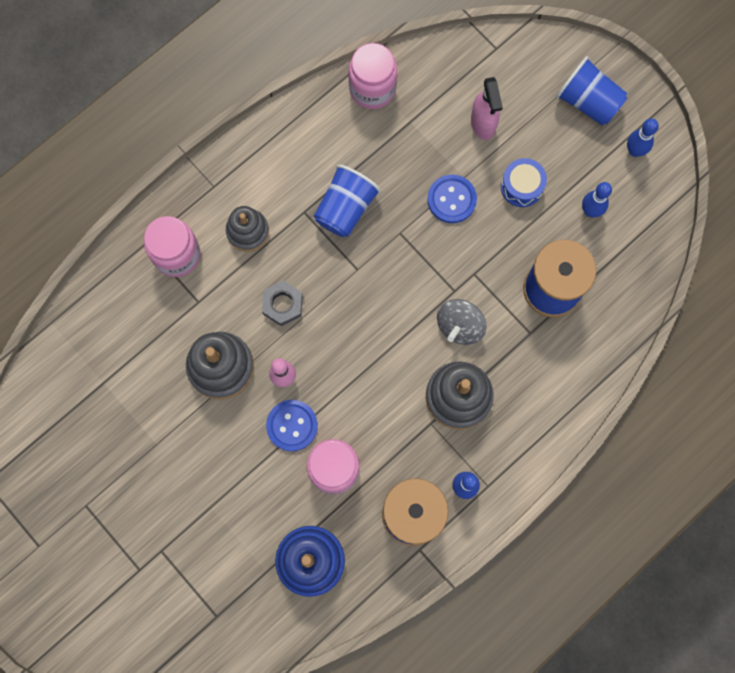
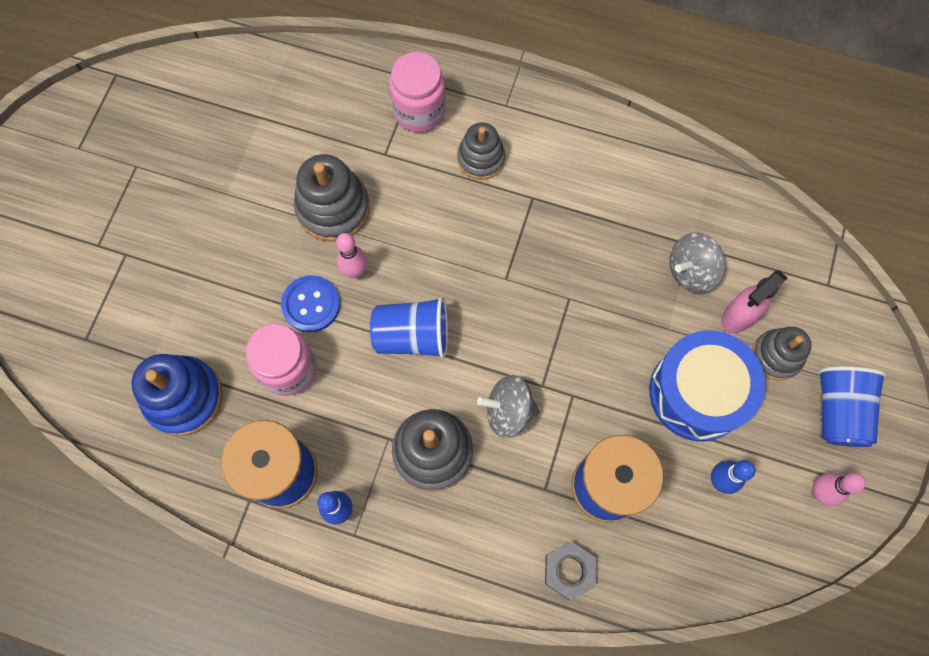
camera: 60 degrees right, 5 degrees down
(282, 304) = (427, 229): grey nut -> grey nut (569, 571)
(345, 208) = (560, 233): blue cup -> blue cup (412, 336)
(372, 89) = (700, 191): pink jar -> none
(430, 134) = (691, 271): none -> grey spinning top
(451, 199) = (637, 329): blue button -> none
(521, 186) = (698, 392): blue drum -> blue drum, size x1.88
(526, 117) = (776, 356): none -> grey stacking toy
(634, 151) = (819, 492): blue bowling pin -> pink bowling pin

